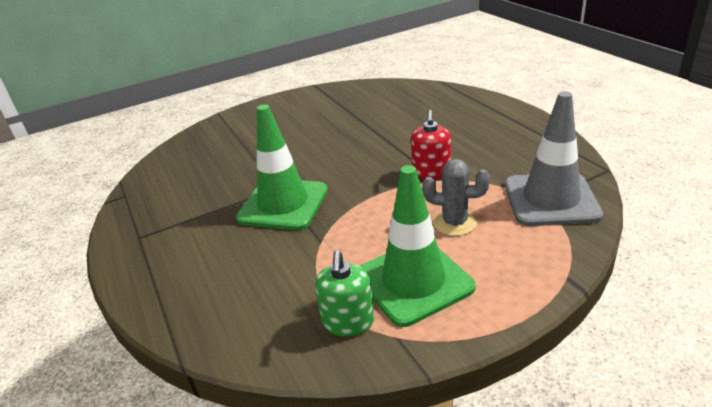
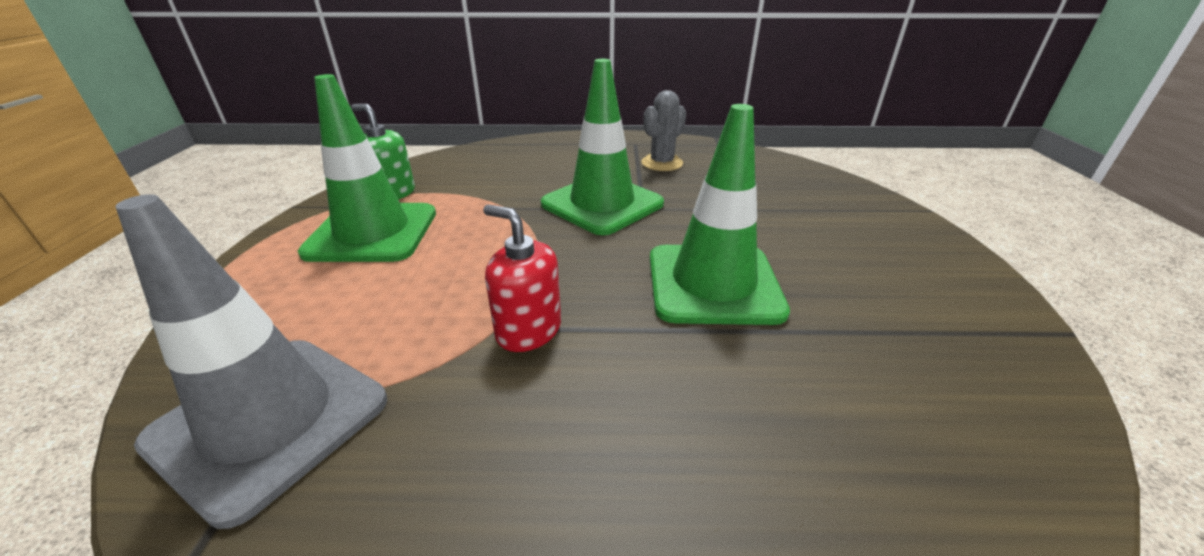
camera: 115 degrees right, 0 degrees up
(346, 144) = (713, 284): none -> green traffic cone
(454, 223) = (396, 294): grey cactus -> grey cactus (662, 163)

